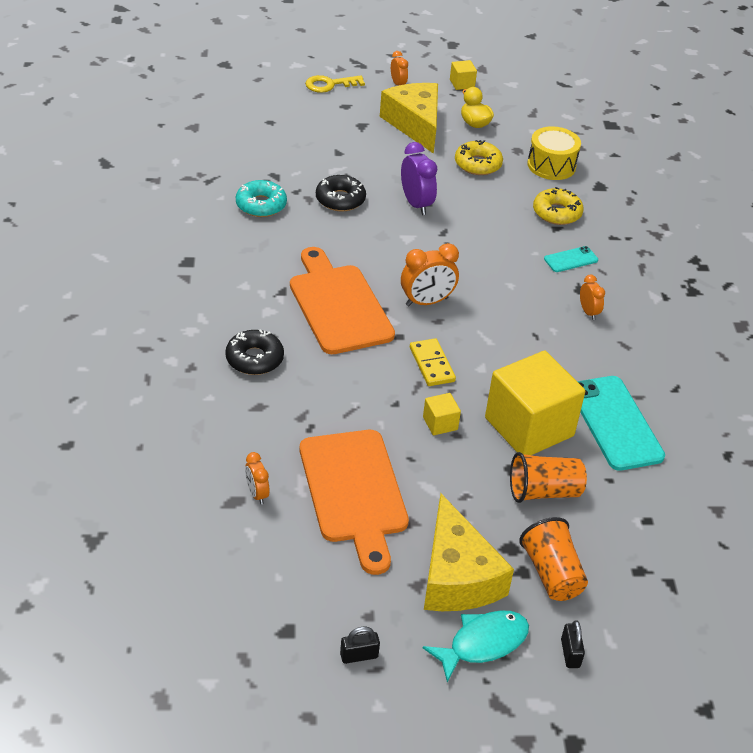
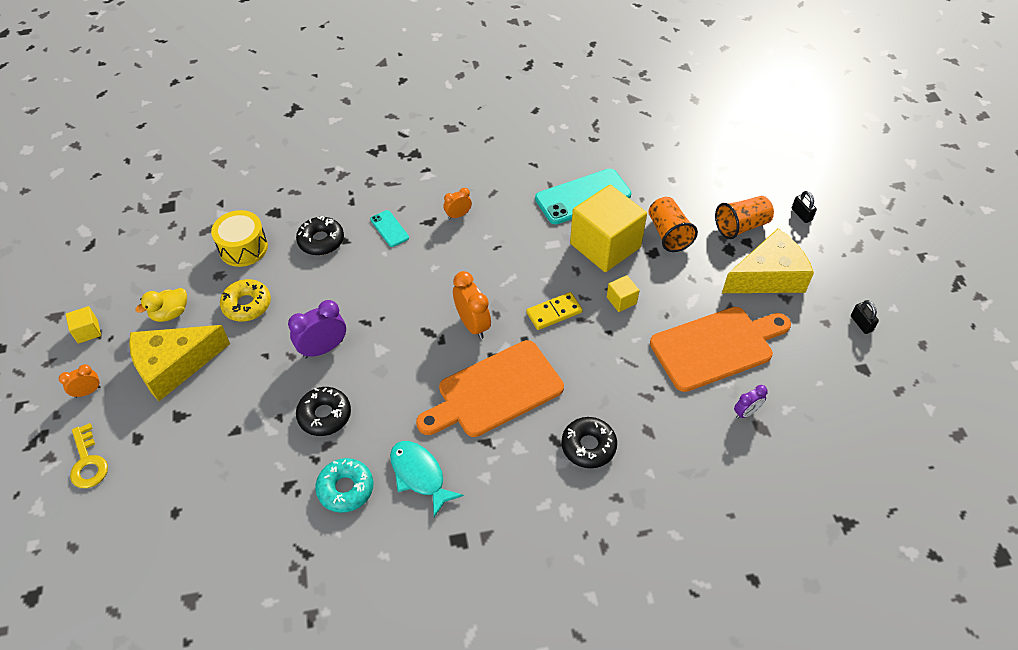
camera: 95 degrees left, 10 degrees up
(257, 494) = (746, 412): orange clock -> purple clock
(482, 643) = (816, 258): turquoise fish -> turquoise fish (419, 475)
(557, 213) = (321, 241): yellow donut -> black donut
(570, 653) = (801, 214): black padlock -> black padlock turned 75 degrees clockwise

